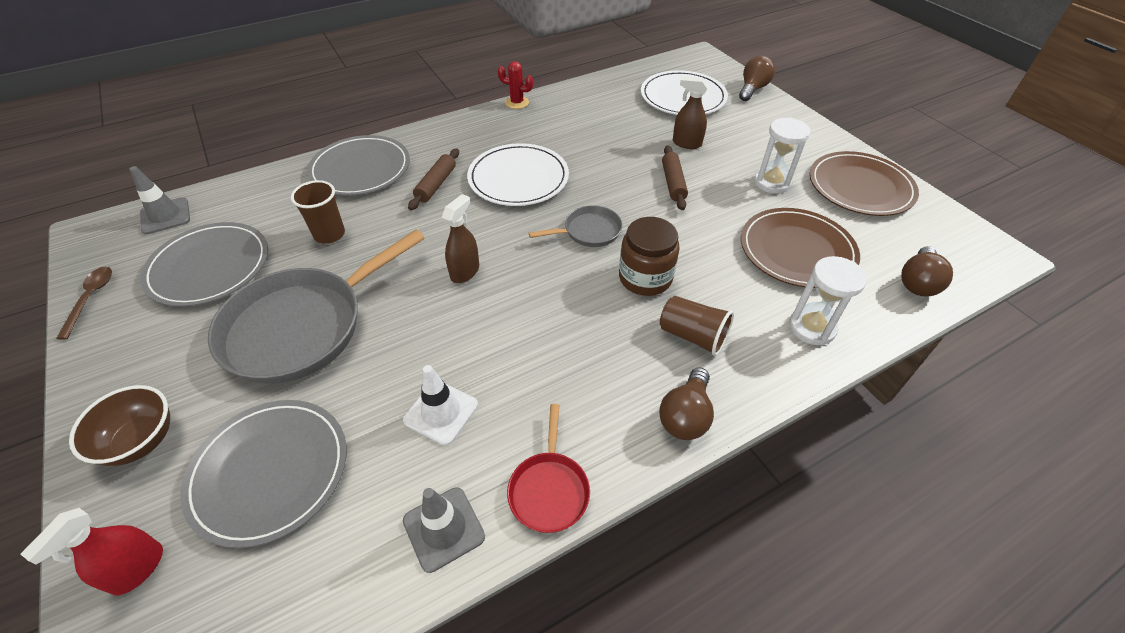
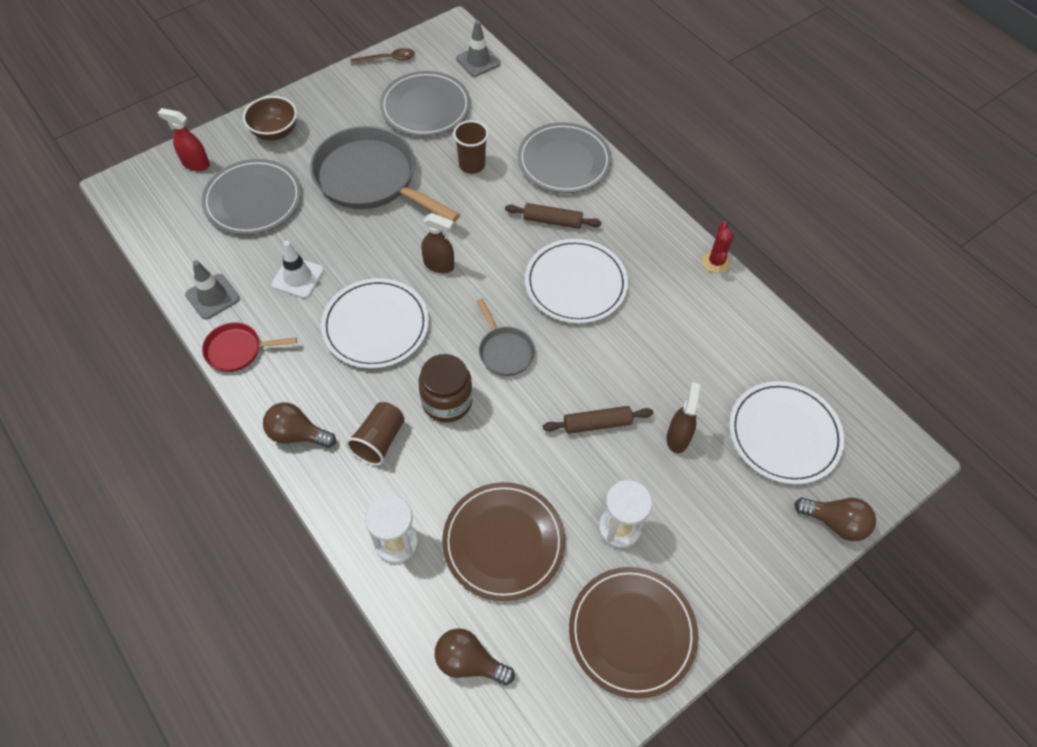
camera: 80 degrees right, 10 degrees up
(537, 332) = (376, 325): none -> white plate

